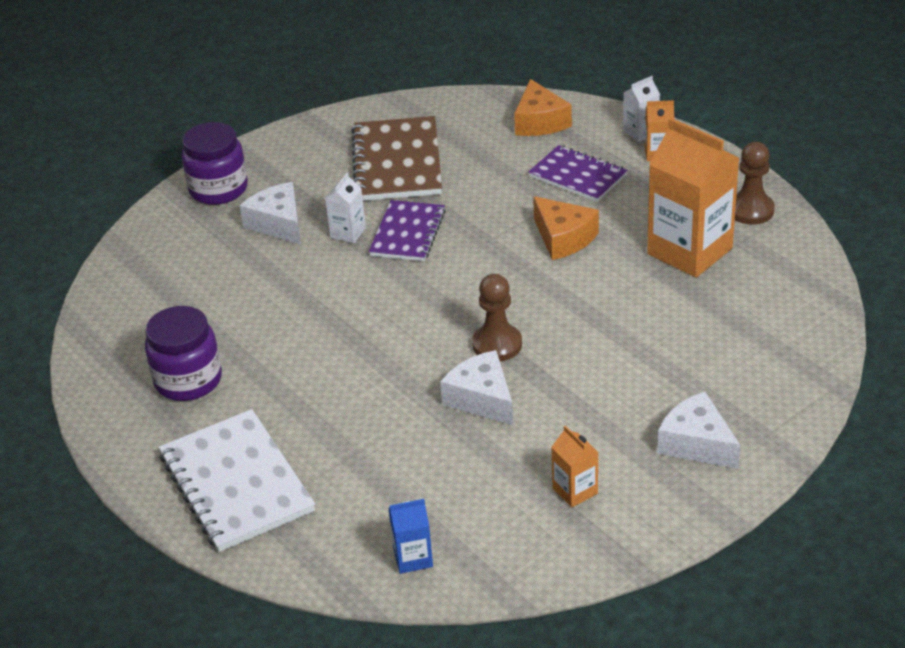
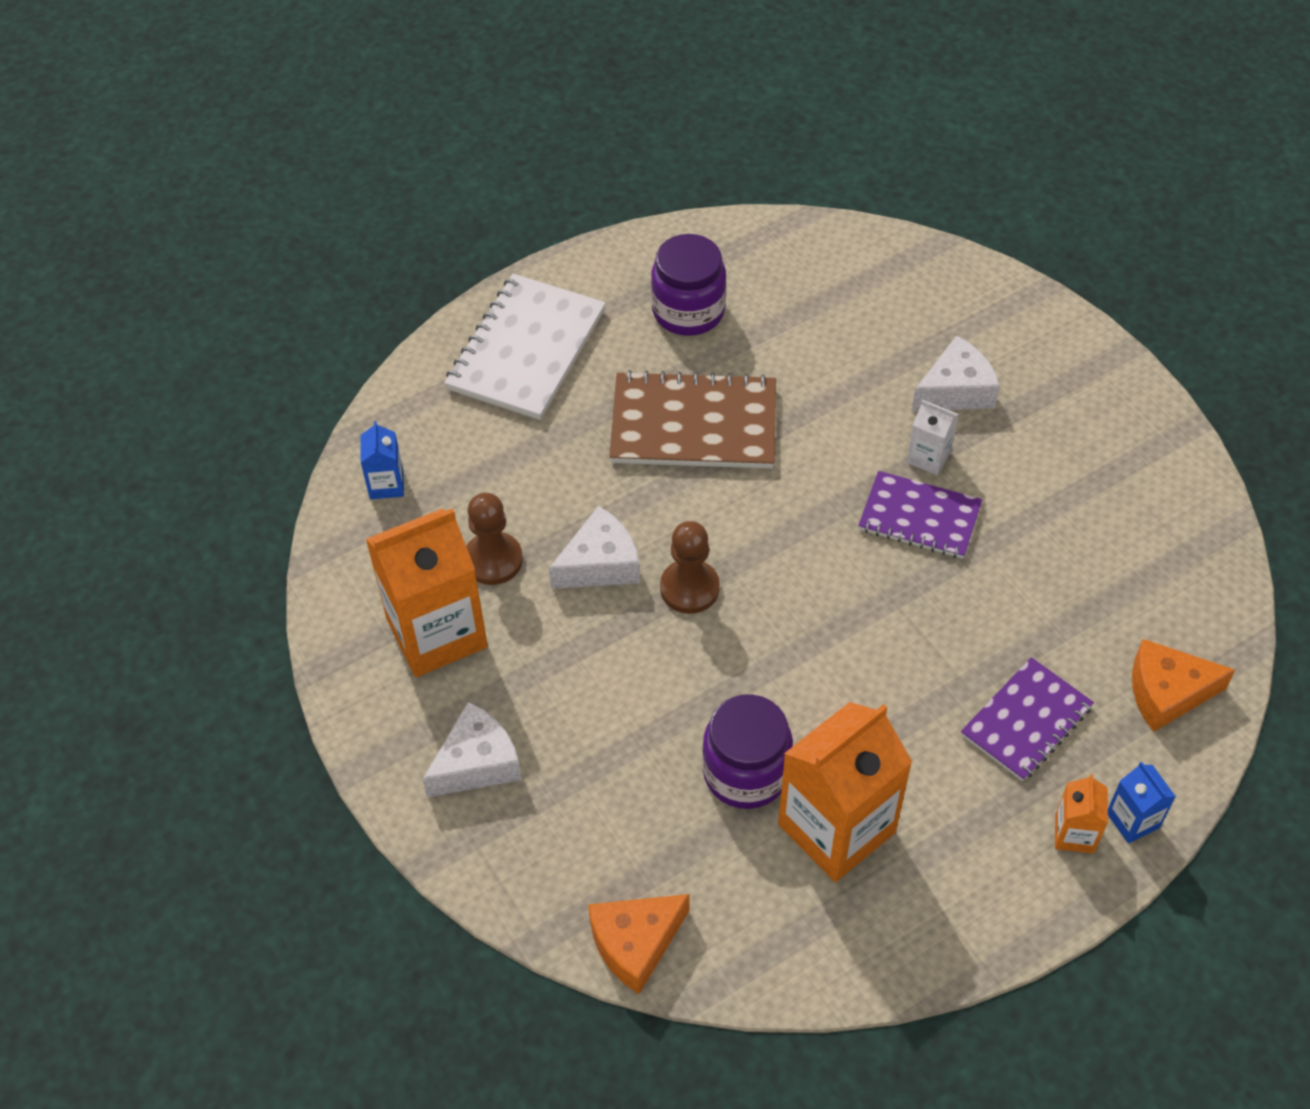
camera: 95 degrees right, 15 degrees up
(218, 189) = (1034, 334): purple jar -> purple jar (746, 772)
(236, 483) = (526, 350): white notebook -> white notebook turned 45 degrees counterclockwise
(397, 162) = (1077, 517): brown notebook -> brown notebook (693, 424)
(563, 238) = (885, 684): orange cheese -> orange cheese (635, 944)
(575, 491) = (437, 633): orange carton -> orange carton, size x2.18
(640, 132) = (1133, 820): white carton -> blue carton
(750, 210) = (919, 927): brown pawn -> brown pawn (493, 560)

